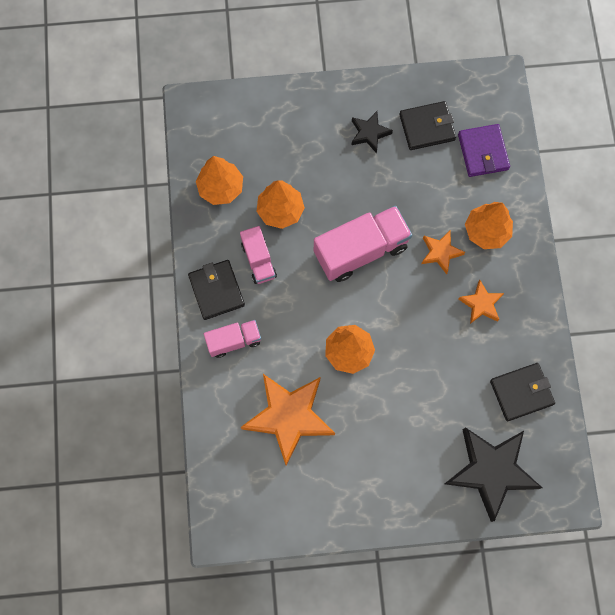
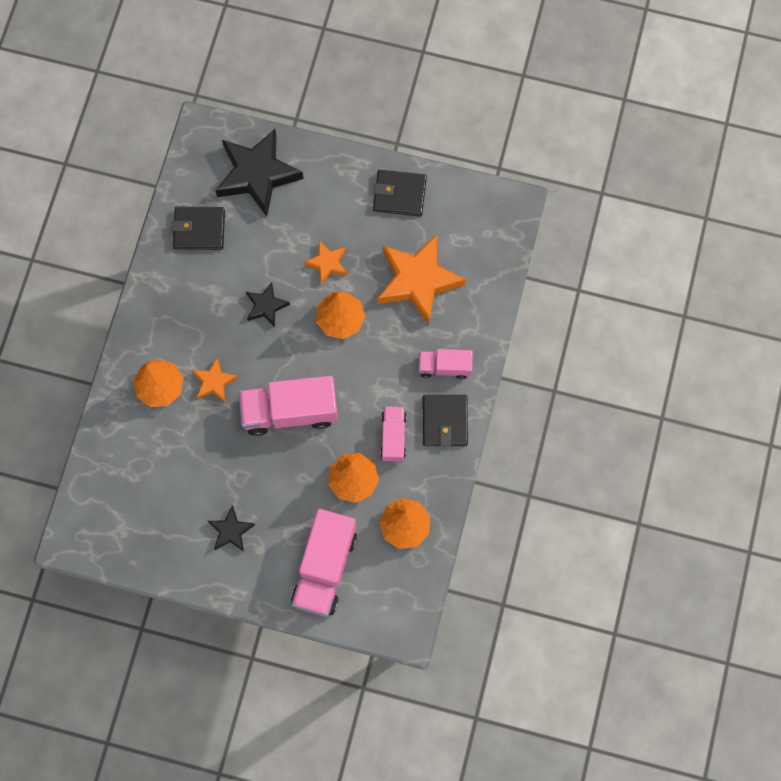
camera: 160 degrees left, 0 degrees up
(277, 131) = (325, 567): none -> pink truck
(424, 340) = (266, 306): none -> black star
(427, 127) = (169, 516): black wallet -> black wallet (399, 194)
(481, 304) = (198, 320): orange star -> orange star (327, 263)
(483, 152) = (125, 469): purple wallet -> none

